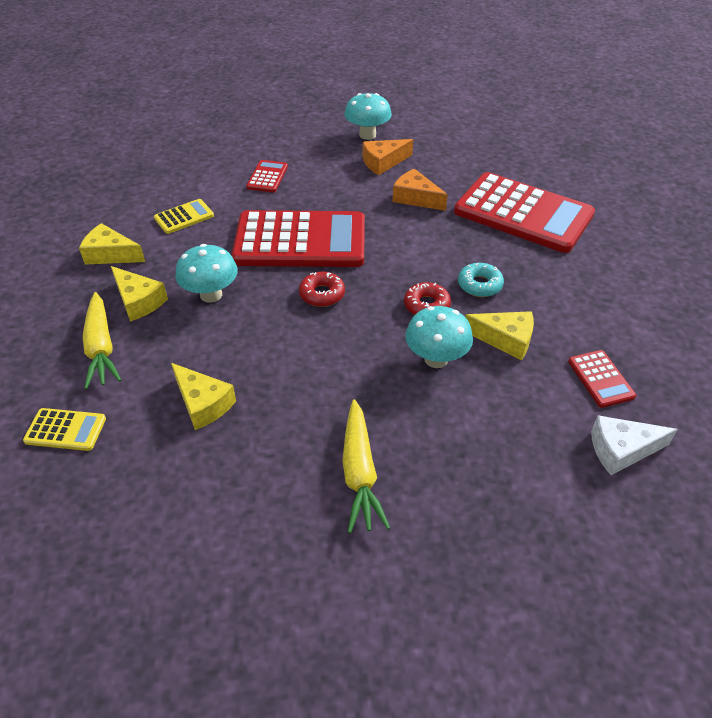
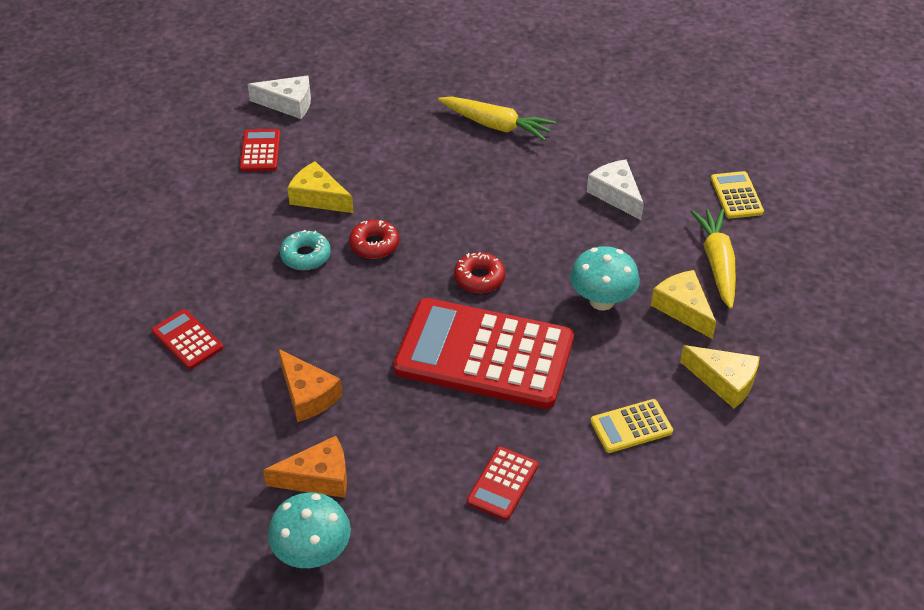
camera: 165 degrees left, 0 degrees up
(65, 430) = (736, 195): yellow calculator -> yellow calculator turned 60 degrees clockwise
(203, 403) = (616, 195): yellow cheese -> white cheese
(359, 472) = (496, 125): yellow carrot -> yellow carrot turned 105 degrees clockwise
(436, 359) = (393, 193): turquoise mushroom -> none
(523, 213) = (187, 340): red calculator -> red calculator, size x0.42

